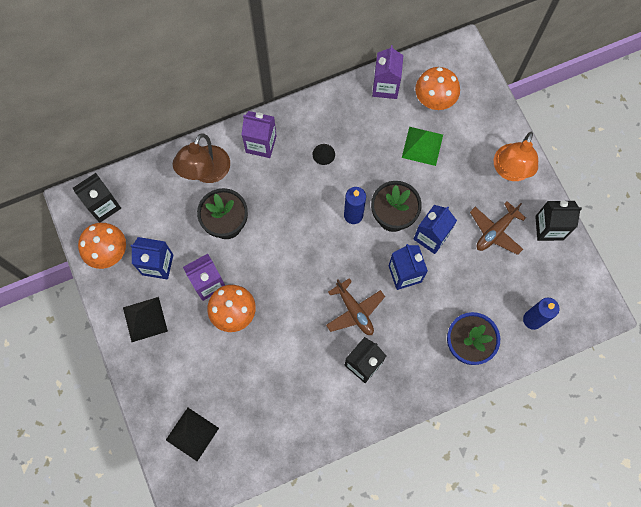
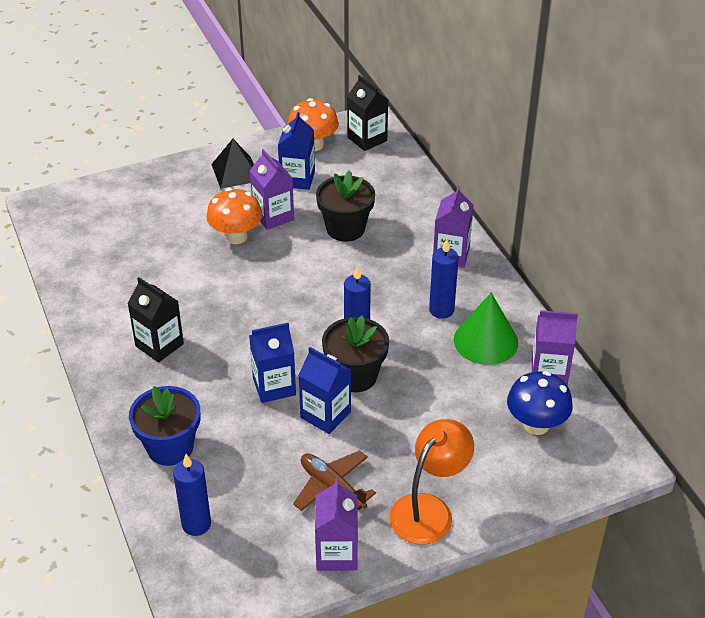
camera: 90 degrees right, 30 degrees down
(192, 434) = (104, 209): black pyramid -> none
(206, 172) = (410, 211): brown lamp -> none
(323, 154) = (441, 310): black cone -> blue candle
(354, 311) = (228, 337): brown plane -> none
(355, 125) = (485, 341): none -> green cone
(422, 146) = (461, 409): green pyramid -> none
(434, 99) = (536, 424): orange mushroom -> blue mushroom
(510, 170) = (429, 509): orange lamp -> orange lamp turned 105 degrees clockwise
(549, 228) = (337, 553): black carton -> purple carton

